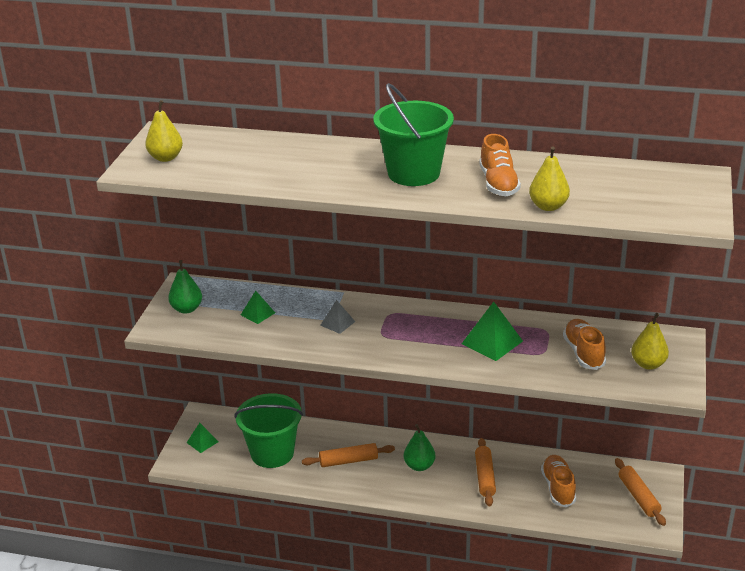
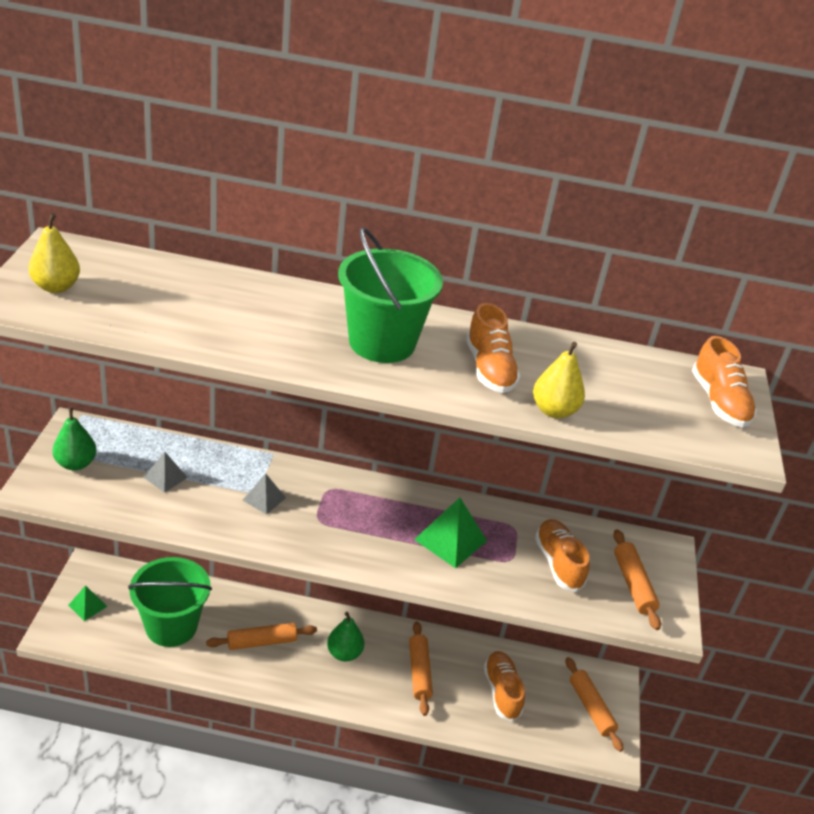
camera: 10 degrees left, 5 degrees up
(258, 314) = (165, 477): green pyramid -> grey pyramid
(648, 364) = (633, 584): yellow pear -> orange rolling pin
(686, 191) = (719, 402): none -> orange shoe

